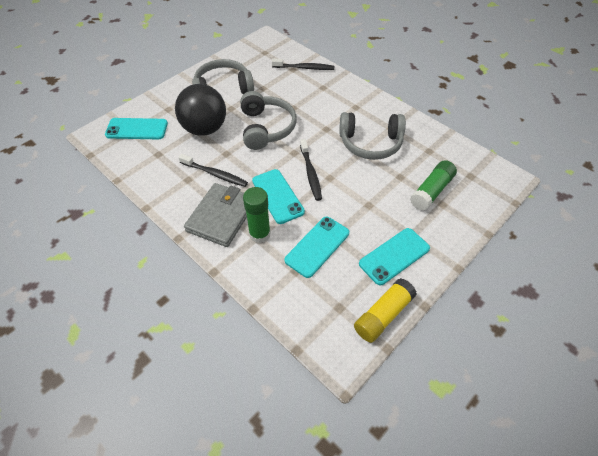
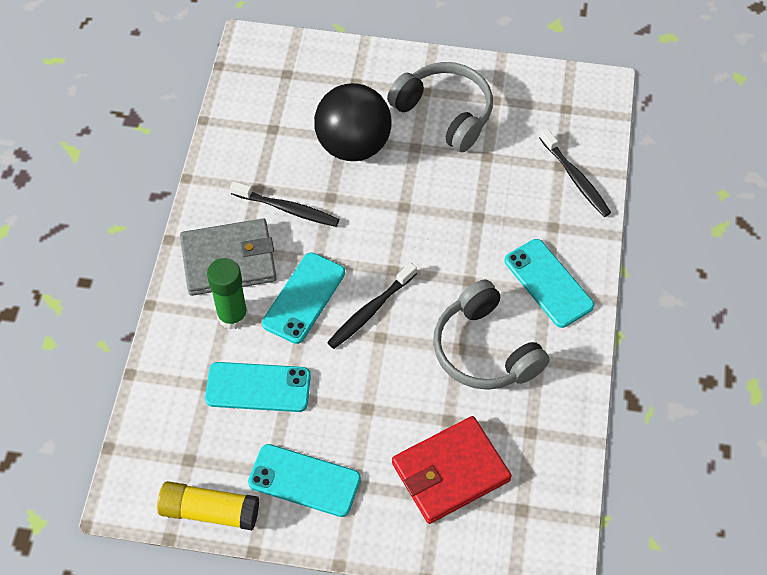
camera: 55 degrees right, 5 degrees up
(137, 129) = (294, 77): turquoise phone -> turquoise phone (548, 283)
(215, 174) = (287, 209): black toothbrush -> black toothbrush turned 60 degrees counterclockwise
(266, 128) = (411, 211): grey headphones -> none
(431, 191) = (450, 472): green glue stick -> red wallet

